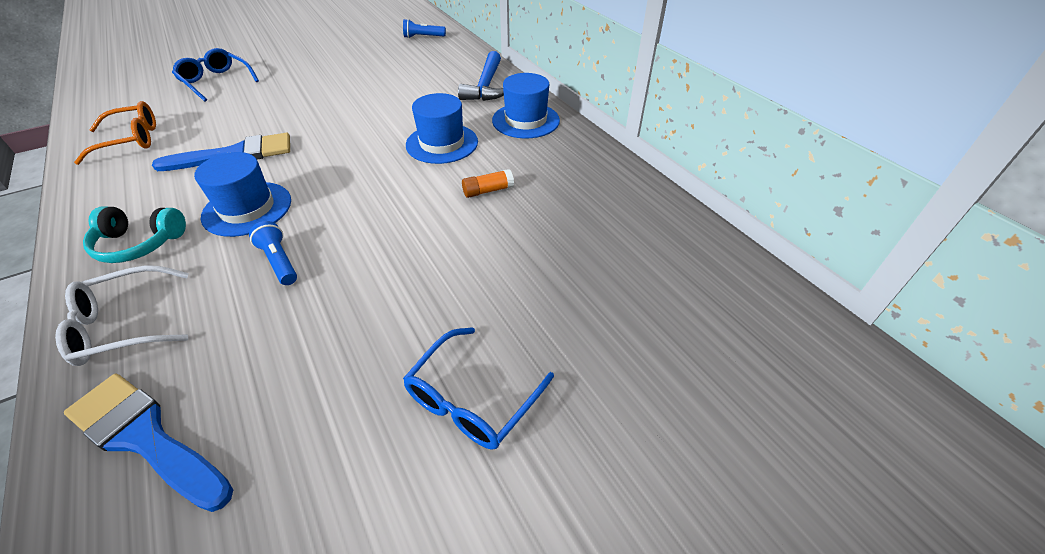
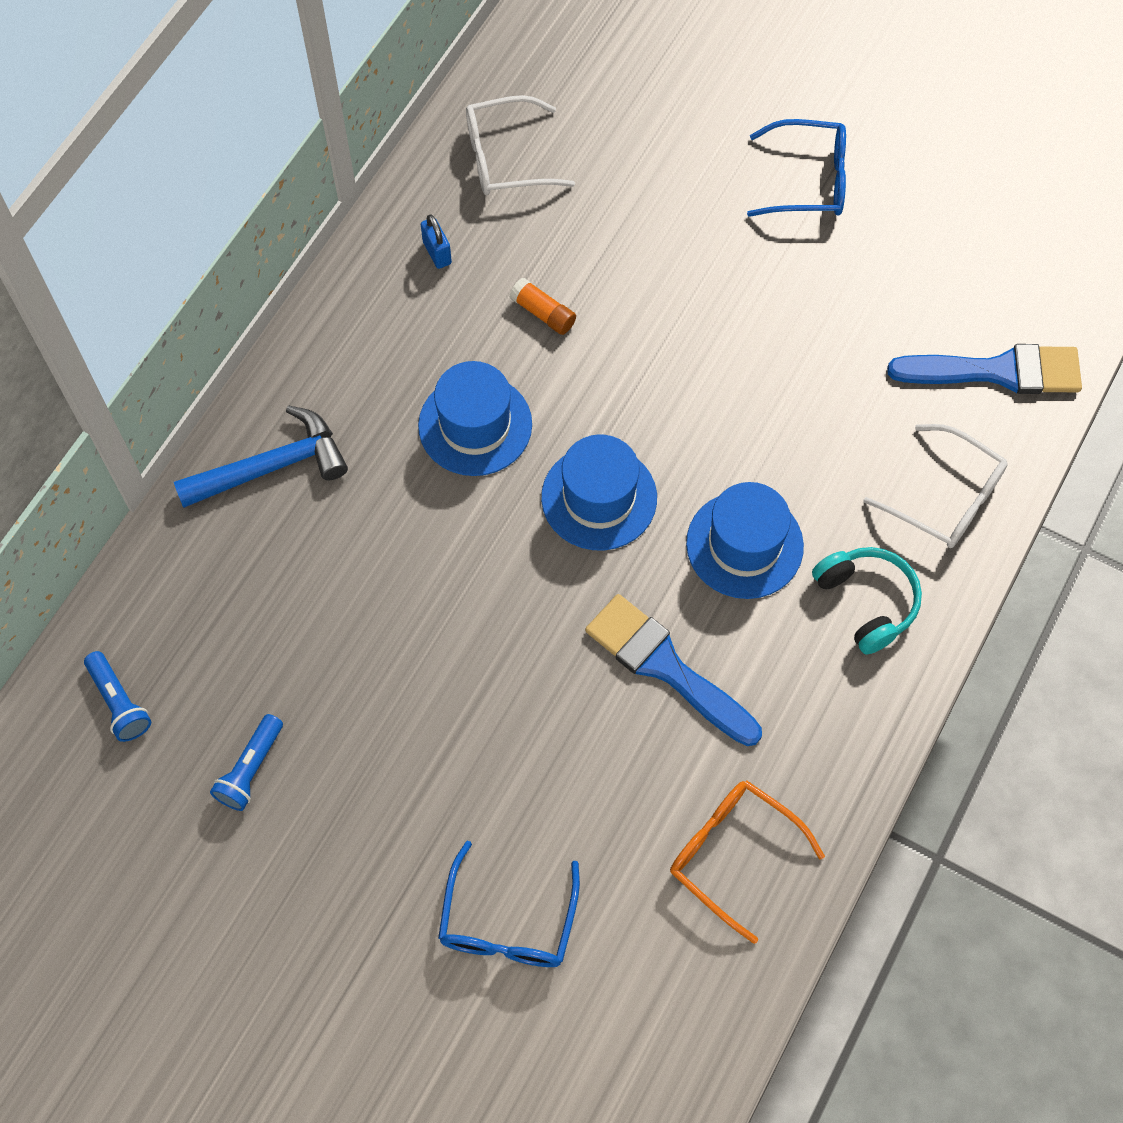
camera: 120 degrees left, 20 degrees up
(145, 437) = (997, 371): blue brush -> blue brush turned 90 degrees counterclockwise
(279, 261) = (788, 436): blue flashlight -> blue flashlight (250, 769)
(525, 120) = (351, 355): blue hat -> blue hat (599, 498)
(569, 166) = (437, 253): none -> blue padlock
(627, 219) = (506, 158): none -> white glasses

